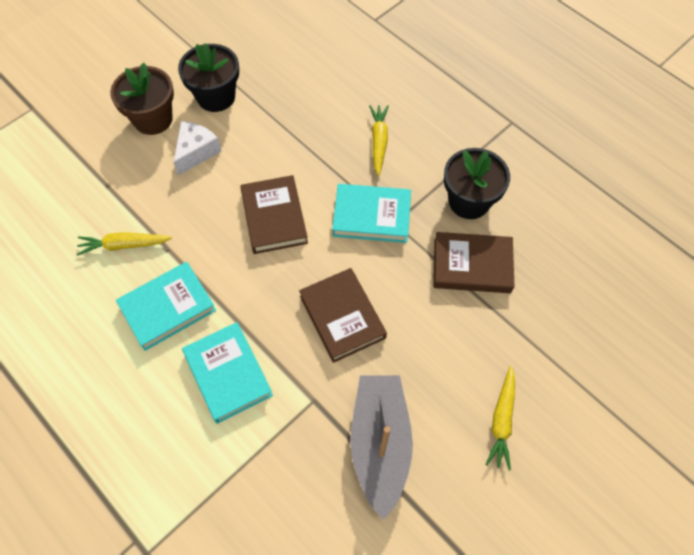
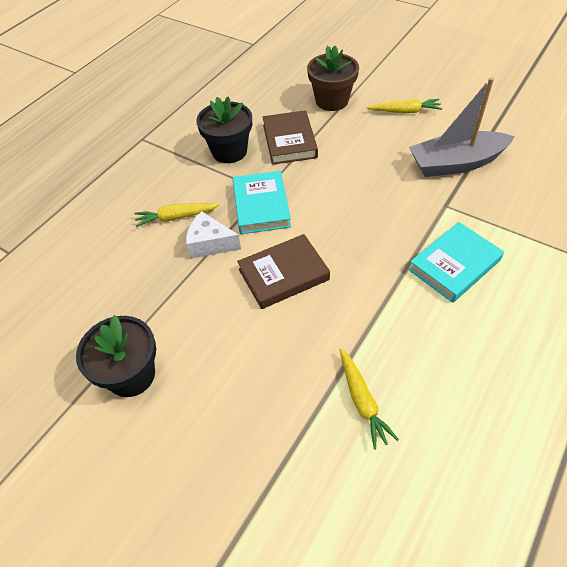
camera: 100 degrees left, 10 degrees down
(153, 119) = (175, 437): brown flower pot -> brown flower pot (332, 100)
(167, 308) = (415, 332): turquoise book -> none
(196, 152) = (217, 370): white cheese -> white cheese (210, 243)
(342, 317) = (366, 204): brown book -> none

